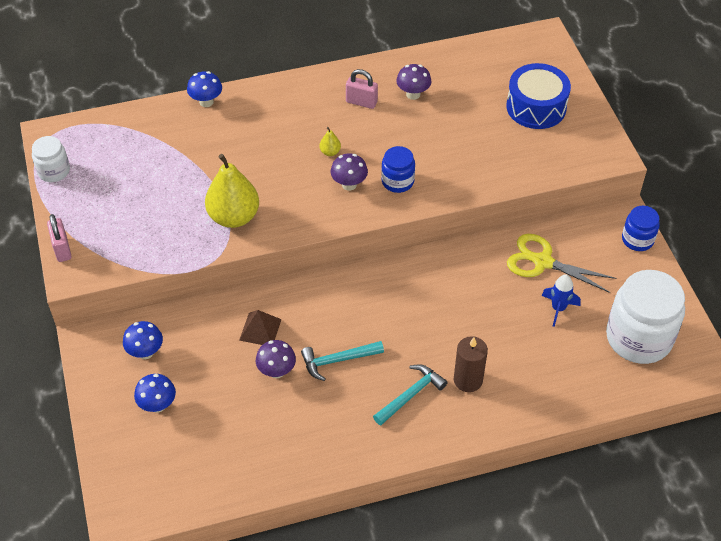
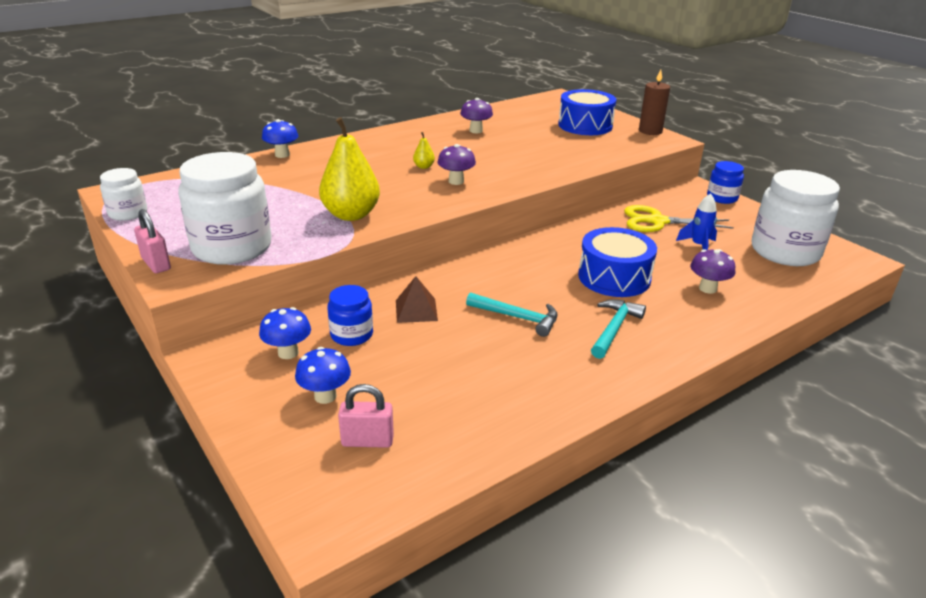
camera: 20 degrees left, 20 degrees down
(123, 241) = (232, 247): none -> white jar
(276, 371) = (455, 338): purple mushroom -> purple mushroom (707, 288)
(338, 360) = (517, 318): turquoise hammer -> turquoise hammer turned 120 degrees counterclockwise
(361, 102) = (433, 139): pink padlock -> pink padlock (367, 441)
(397, 181) = (500, 174): blue jar -> blue jar (351, 335)
(450, 332) = (614, 277): none -> blue drum
(468, 380) = (661, 307): brown candle -> brown candle (650, 131)

